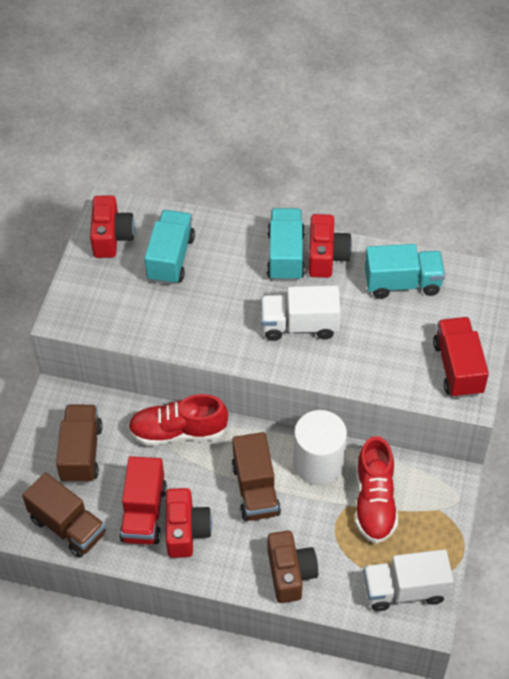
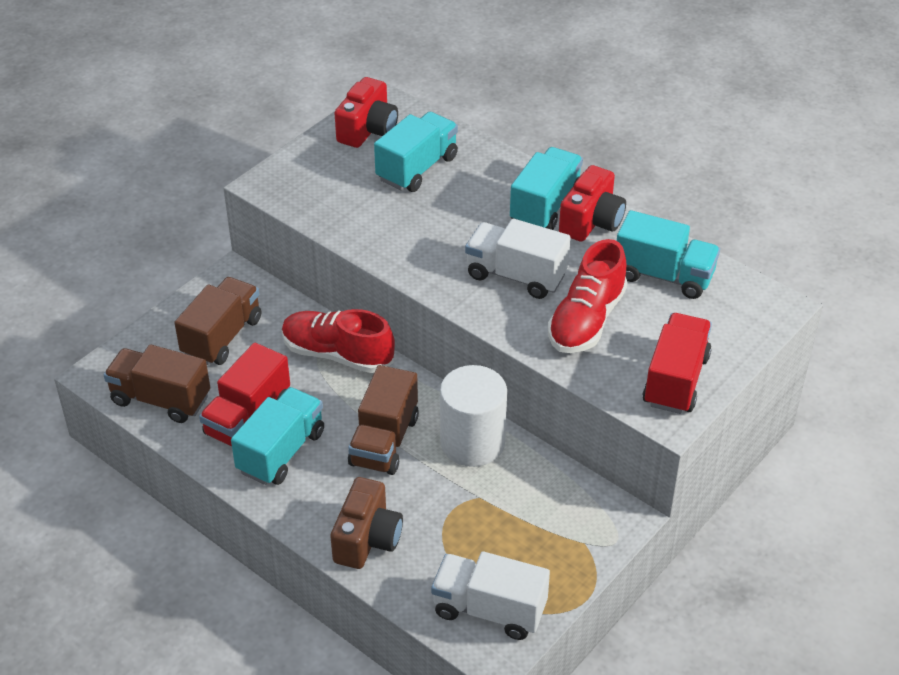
camera: 25 degrees right, 10 degrees down
(68, 526) = (160, 399): brown truck -> brown truck turned 135 degrees clockwise
(186, 531) = (281, 452): red camera -> turquoise truck
(374, 501) = (512, 505): red shoe -> red shoe (586, 320)

